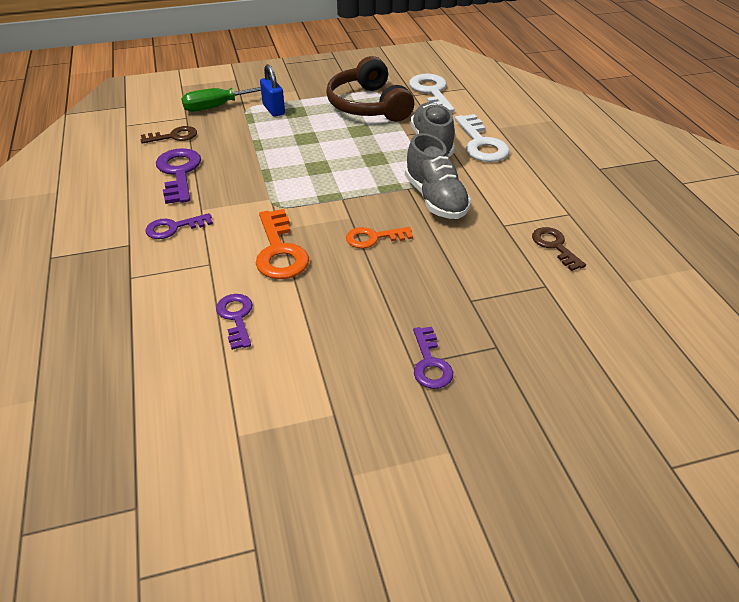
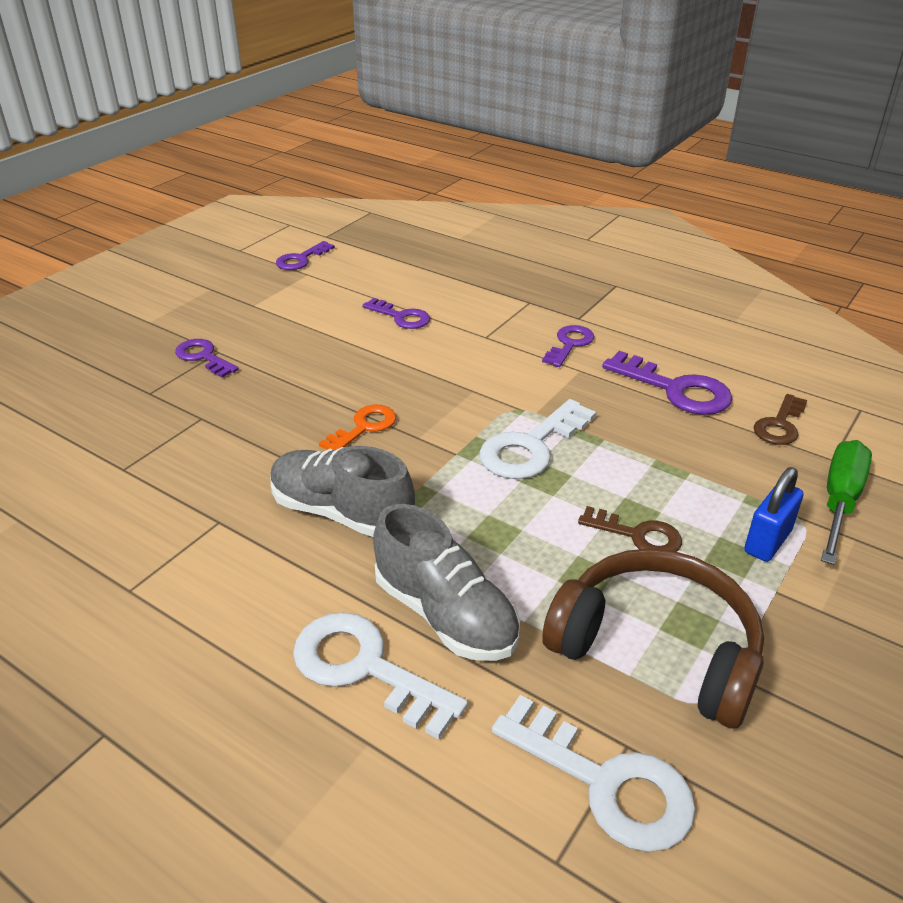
camera: 140 degrees right, 5 degrees down
(216, 469) = (301, 259): none -> purple key
(273, 109) = (767, 541): blue padlock -> blue padlock turned 75 degrees counterclockwise
(280, 251) = (440, 372): orange key -> none
(301, 183) = (531, 447): none -> white key
(554, 246) = (132, 523): brown key -> brown key (638, 535)

